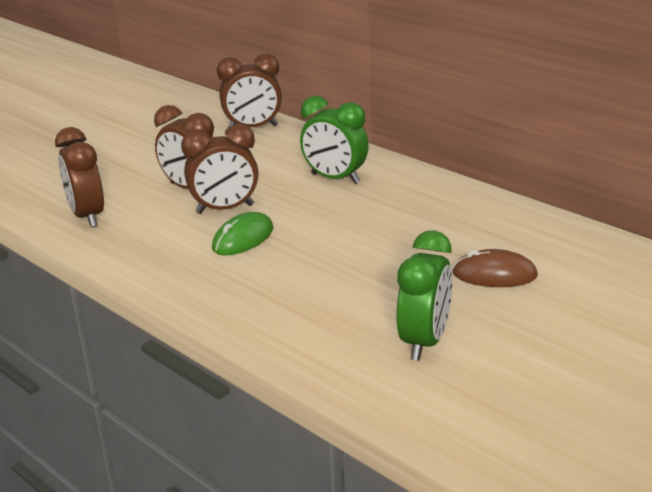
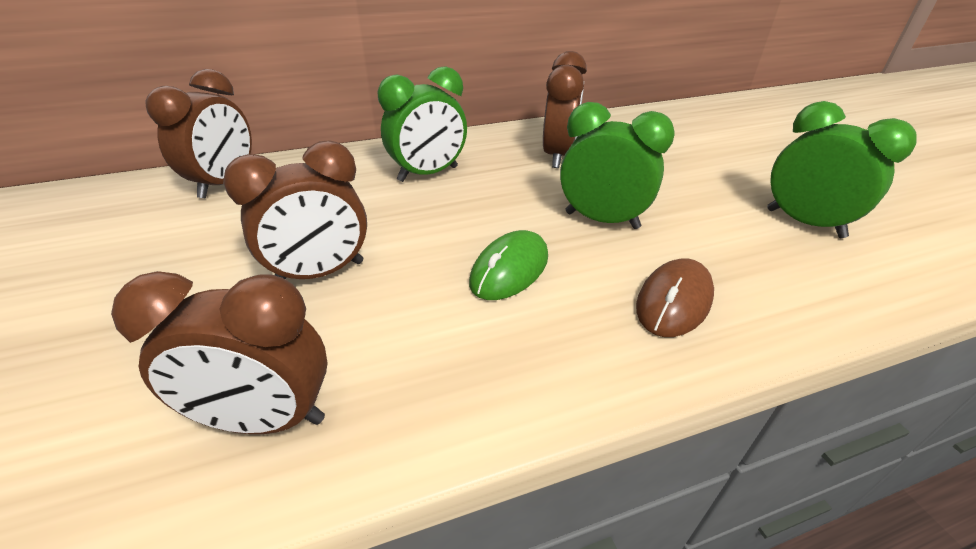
camera: 65 degrees left, 10 degrees up
(225, 209) = (415, 262): brown clock -> brown clock (558, 156)
(243, 238) = (509, 269): green mouse -> green mouse turned 60 degrees clockwise
(336, 255) = (601, 220): none -> green clock
(494, 274) = (689, 160): brown mouse -> brown mouse (674, 301)

